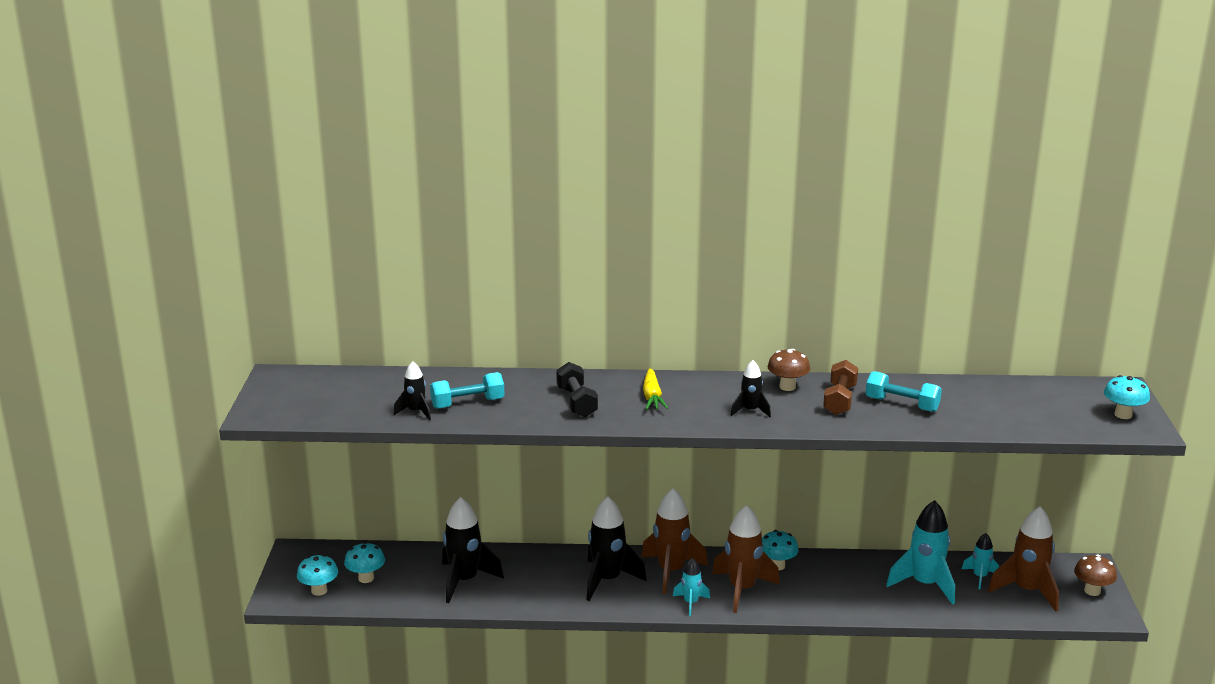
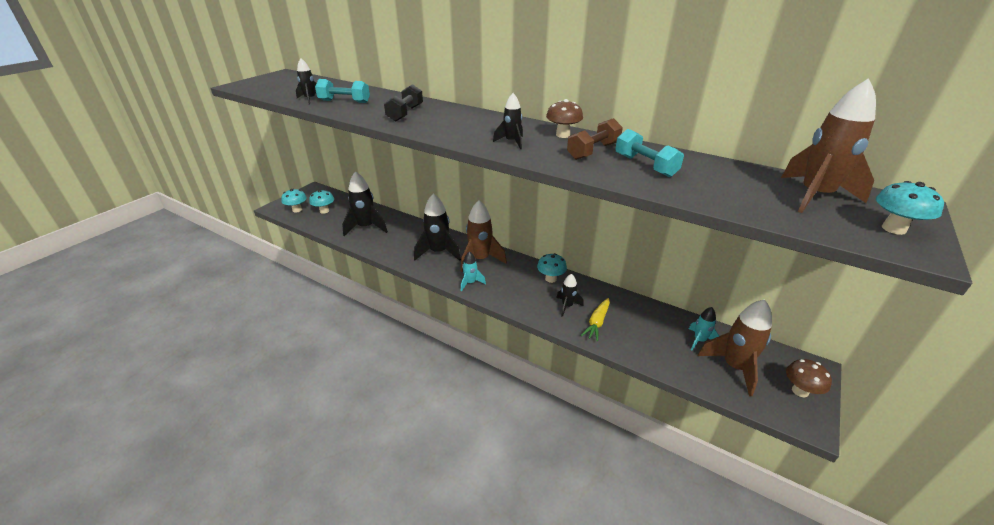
camera: 30 degrees right, 10 degrees up
(652, 396) = (457, 120): yellow carrot -> yellow carrot (597, 322)
(742, 589) = (512, 286): brown rocket -> brown rocket (815, 196)
(824, 590) = (567, 306): none -> black rocket
(925, 584) = (647, 330): turquoise rocket -> none

